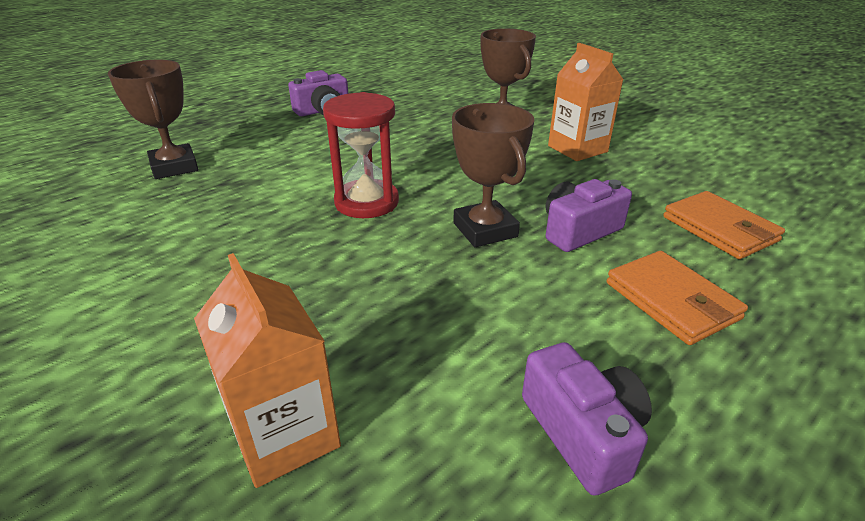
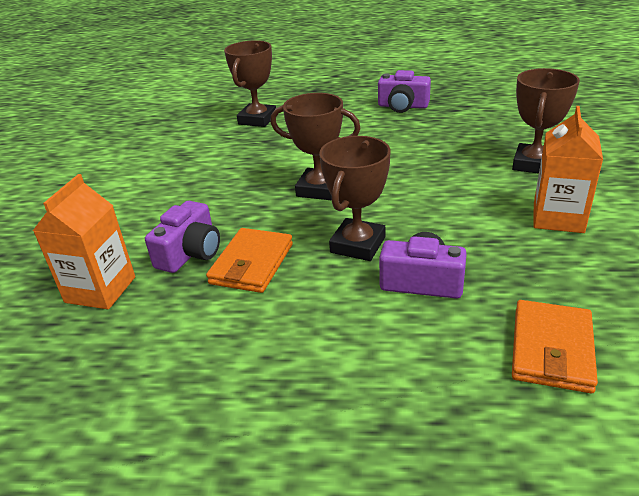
camera: 50 degrees right, 0 degrees up
(366, 202) = (319, 189): red hourglass -> brown trophy
(582, 432) = (200, 385): purple camera -> purple camera (190, 253)
(671, 301) = (391, 366): orange wallet -> orange wallet (251, 264)

